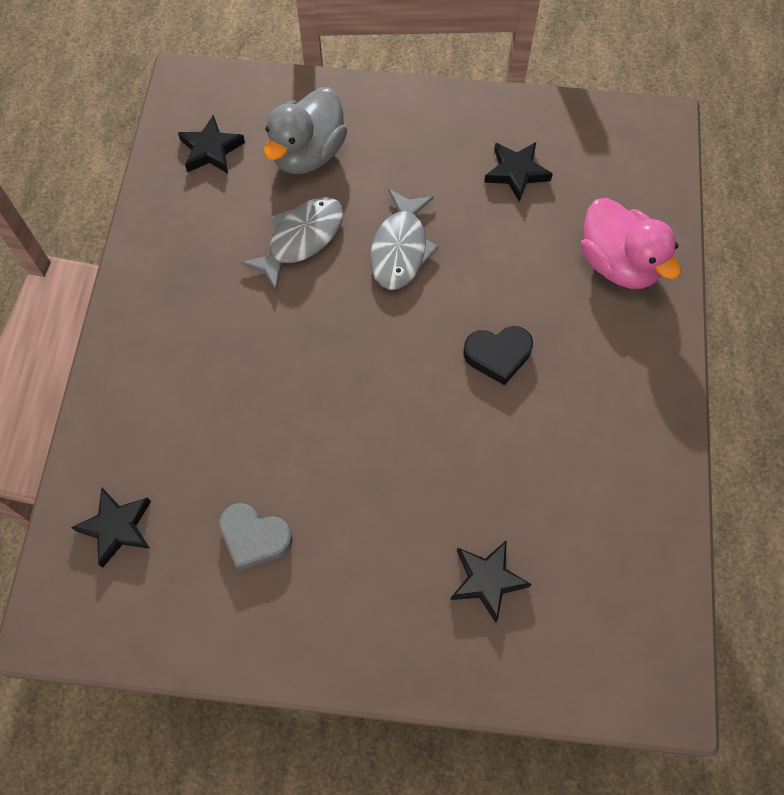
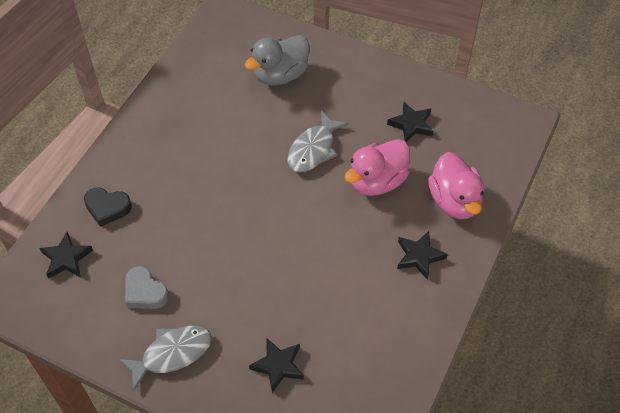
camera: 20 degrees right, 10 degrees down
(211, 150) = (220, 56): black star -> black star (419, 256)
(301, 239) = (253, 125): grey fish -> grey fish (172, 354)
(498, 355) = (347, 233): black heart -> black heart (107, 208)
(505, 268) = (377, 181): none -> pink duck

